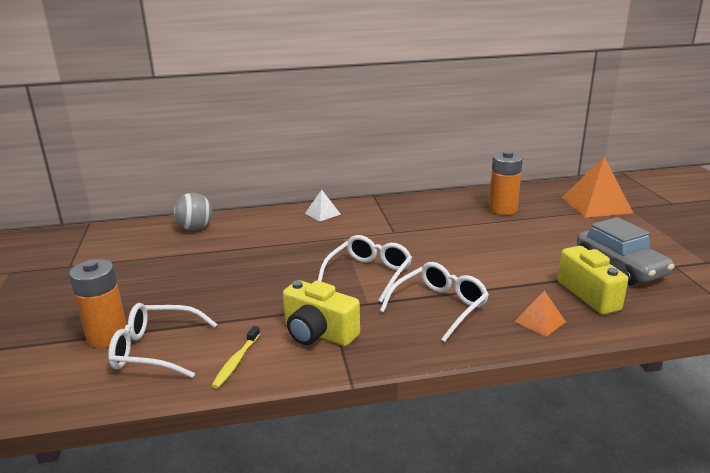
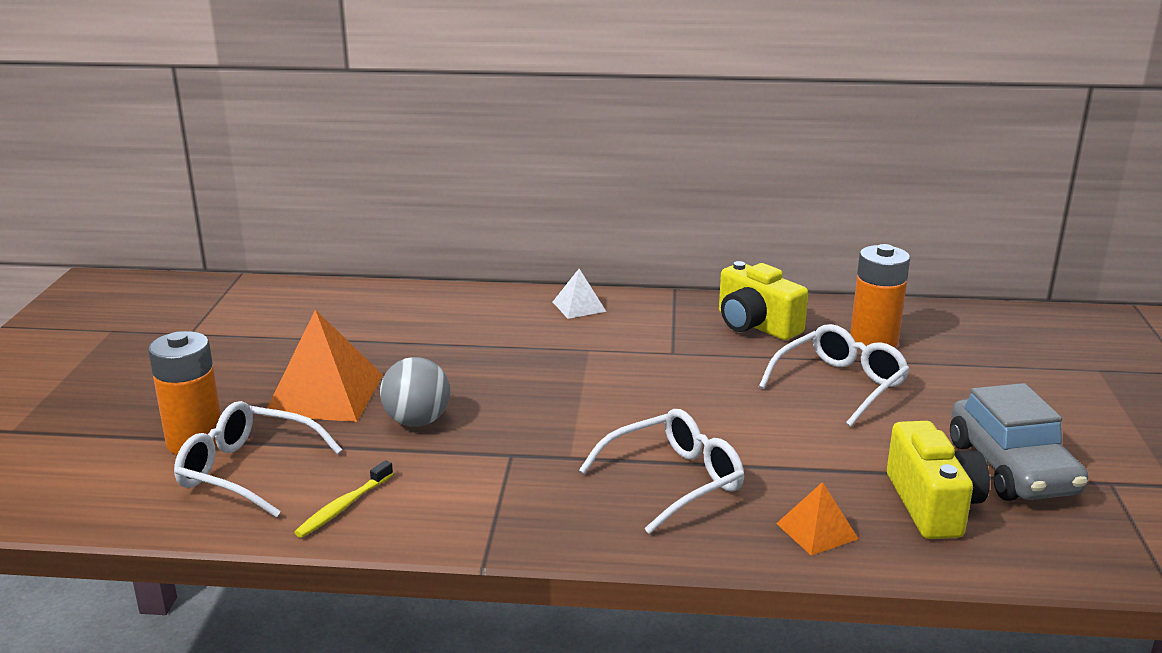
camera: 15 degrees right, 0 degrees up
(195, 228) = (382, 302): grey ball -> grey ball (417, 421)
(318, 333) = (475, 487): yellow camera -> yellow camera (755, 325)
(369, 274) = (596, 413): white glasses -> white glasses (840, 385)
(596, 205) = (1044, 357): orange pyramid -> orange pyramid (324, 394)

